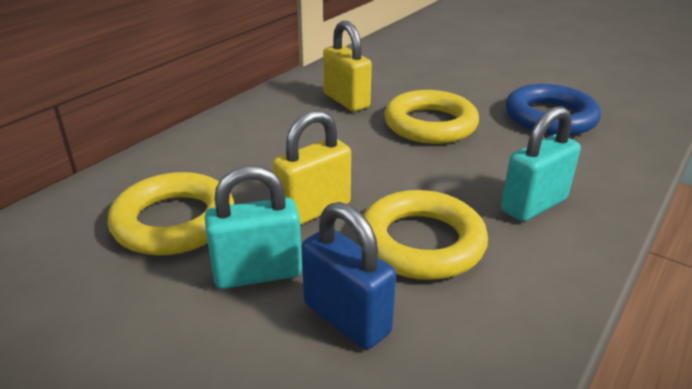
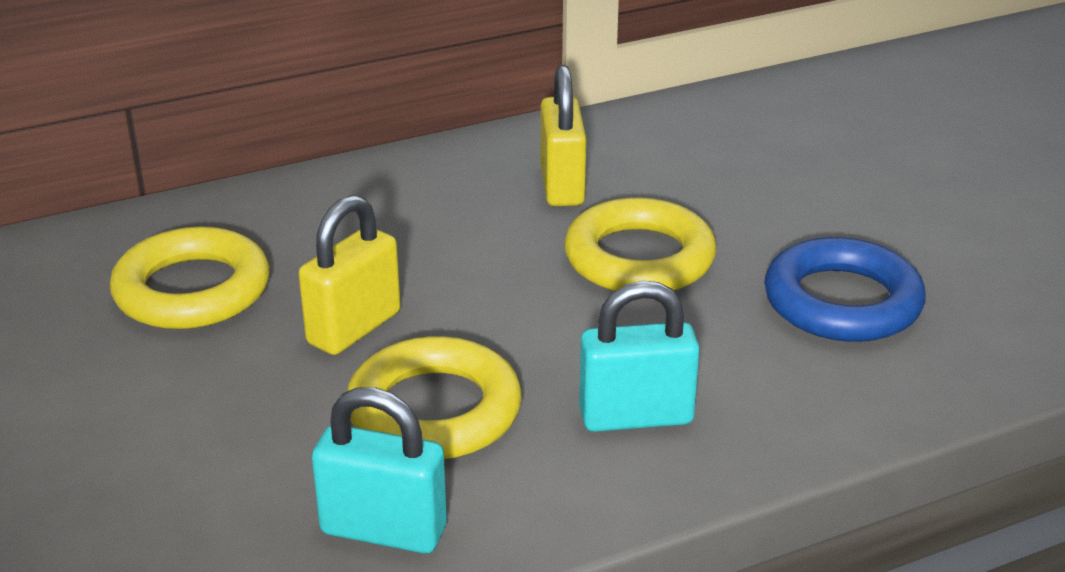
camera: 30 degrees right, 0 degrees up
(257, 273) = (222, 379): turquoise padlock -> turquoise padlock (383, 530)
(314, 210) = (354, 328): yellow padlock -> yellow padlock turned 45 degrees counterclockwise
(346, 318) = (262, 459): blue padlock -> none

